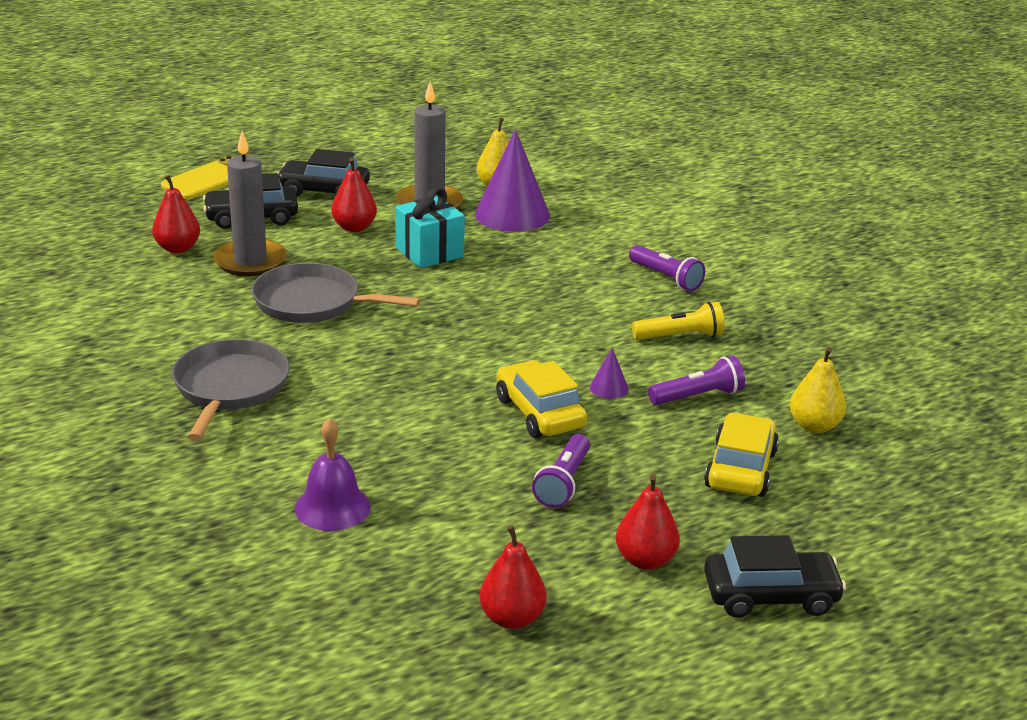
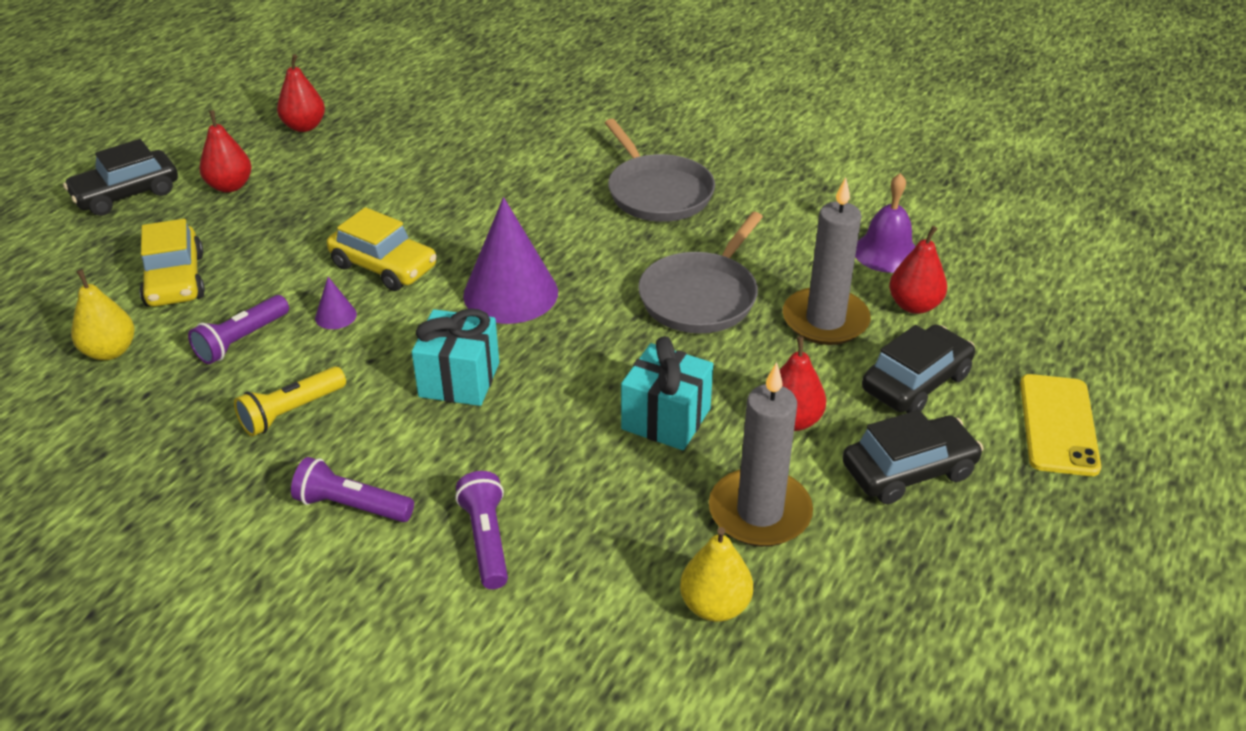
camera: 150 degrees right, 10 degrees up
(312, 302) = (701, 297): grey pan -> grey pan turned 135 degrees clockwise
(332, 507) = (480, 144): purple bell -> purple bell (886, 252)
(512, 214) = (636, 544): purple cone -> purple cone (510, 293)
(545, 315) = (459, 380): none -> turquoise gift
(563, 483) = (324, 216): purple flashlight -> purple flashlight (486, 540)

